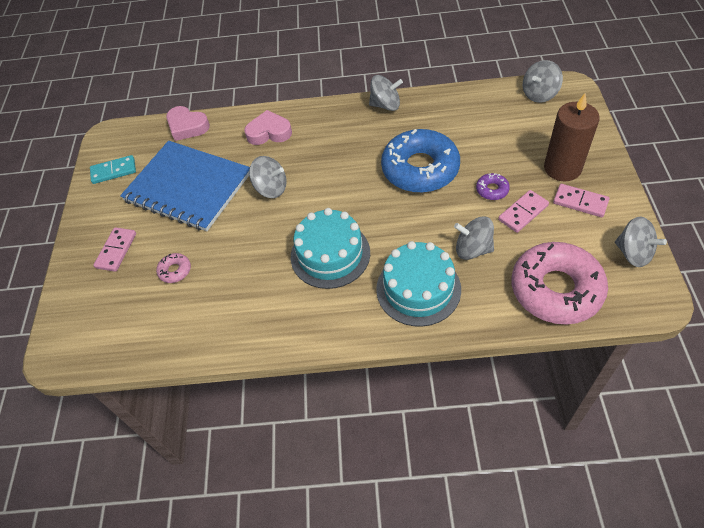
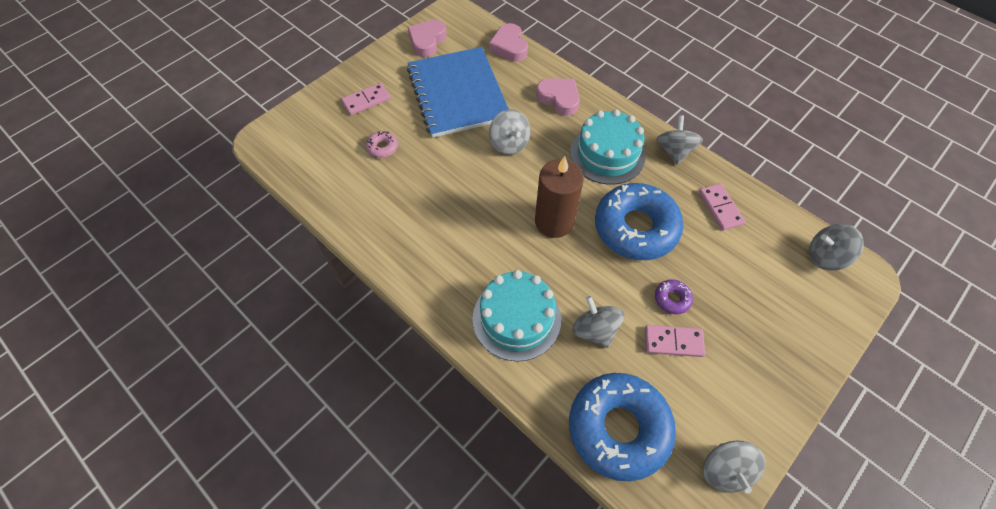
camera: 40 degrees right, 5 degrees up
(114, 171) = (427, 41): turquoise domino -> pink heart
(330, 254) = (489, 231): turquoise cake -> turquoise cake (607, 154)
(385, 105) = (674, 151): grey spinning top -> grey spinning top turned 135 degrees counterclockwise
(556, 289) = (618, 428): pink donut -> blue donut
(562, 168) = (759, 339): brown candle -> brown candle (554, 221)
(580, 202) = (735, 382): pink domino -> pink domino (720, 208)

